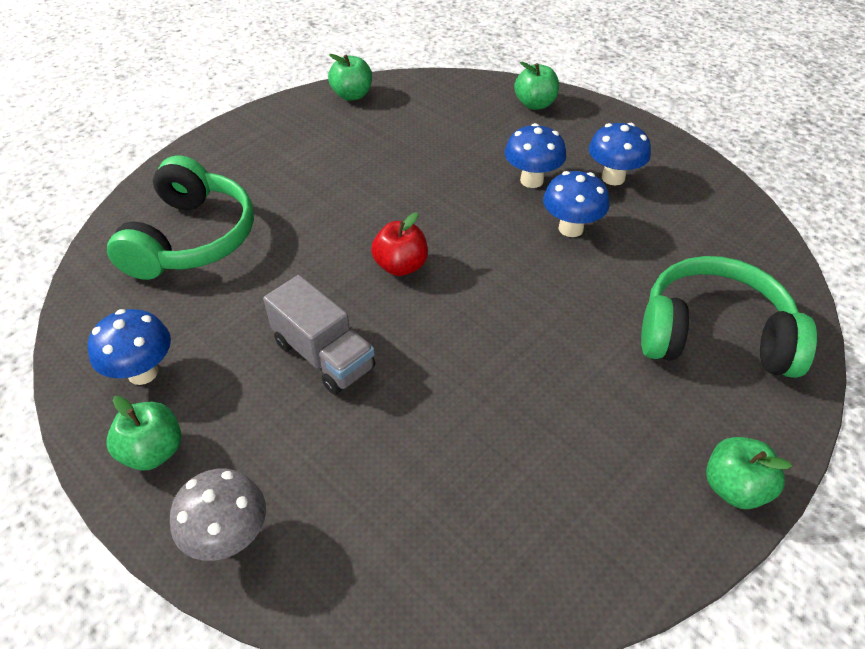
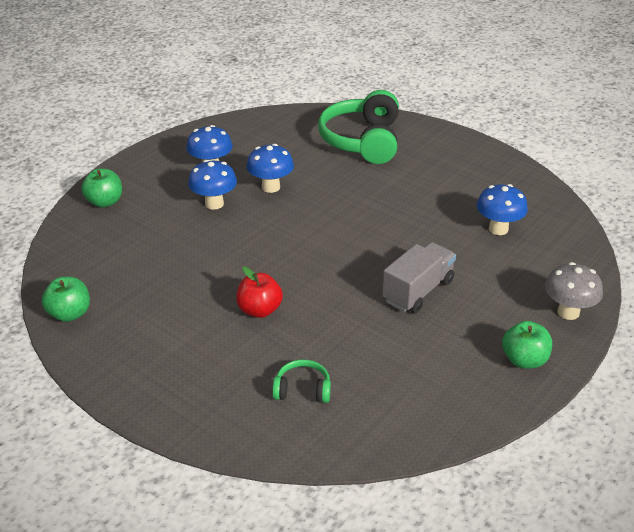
camera: 95 degrees left, 10 degrees down
(143, 372) = (460, 383): blue mushroom -> blue mushroom (498, 229)
(191, 238) = (302, 389): green headphones -> green headphones, size x0.45
(401, 266) = (321, 263): red apple -> red apple (259, 310)
(734, 487) = (465, 144): green apple -> none

